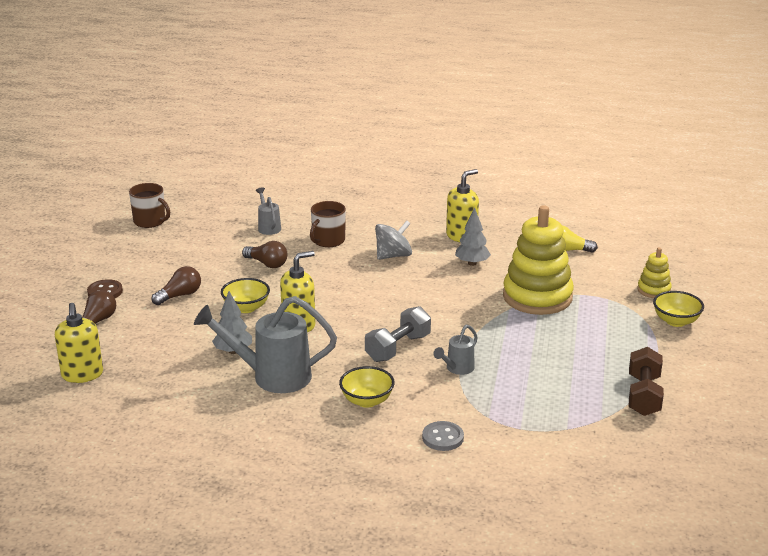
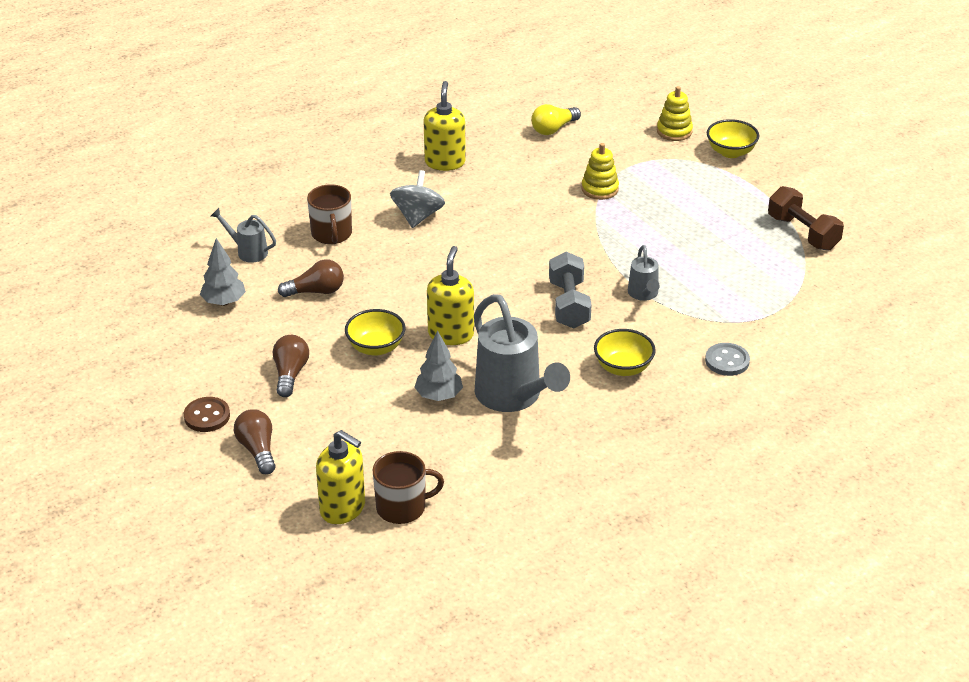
camera: 45 degrees left, 10 degrees up
(150, 221) = (109, 314): brown mug -> brown mug (402, 507)
(272, 376) = (513, 397): grey watering can -> grey watering can turned 75 degrees counterclockwise
(472, 263) = (497, 185): grey tree -> grey tree (224, 302)
(537, 297) = (600, 189): yellow stacking toy -> yellow stacking toy, size x0.48

